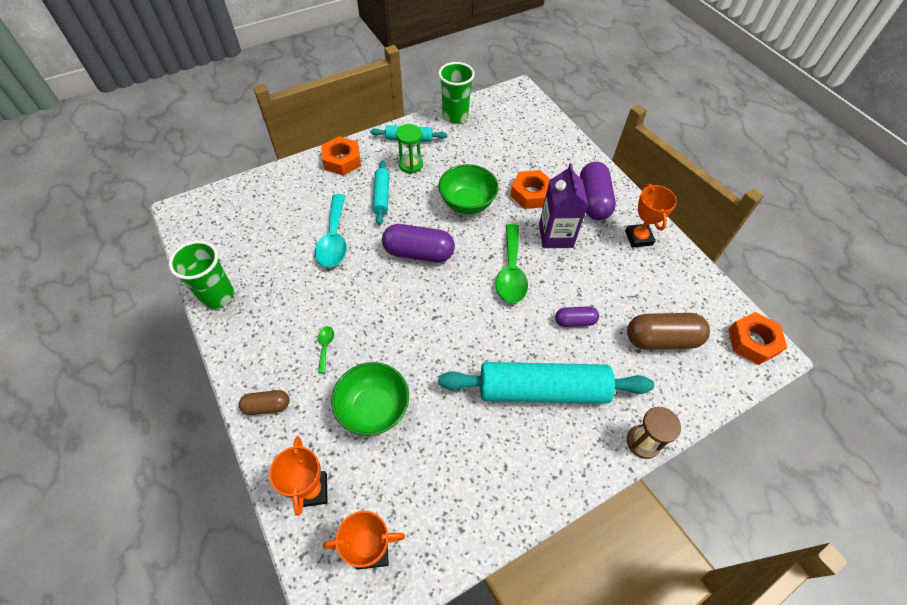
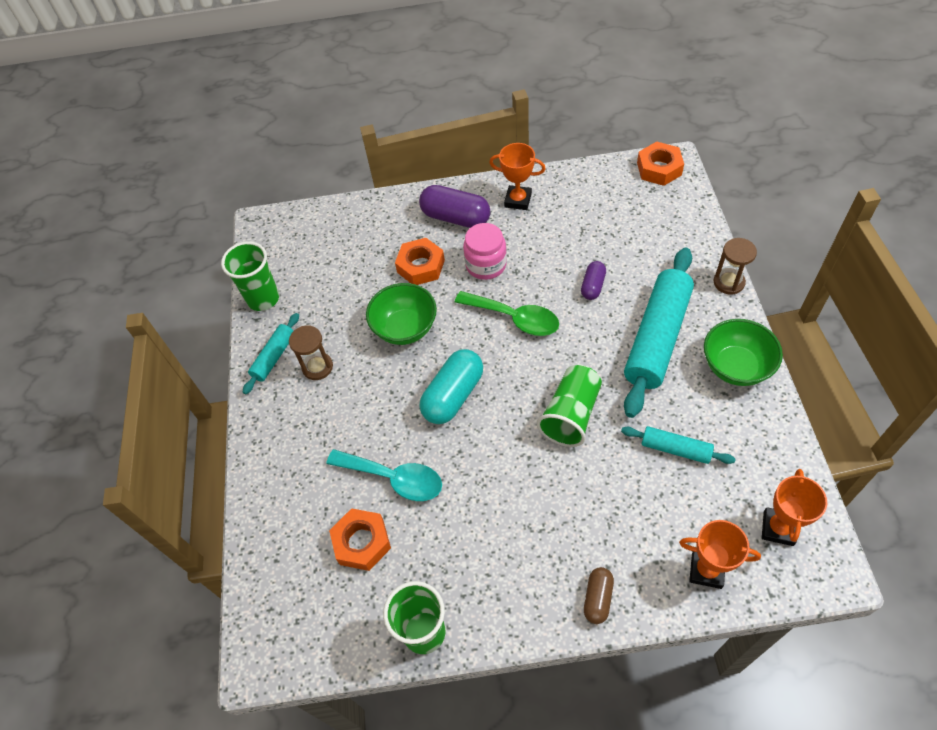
camera: 60 degrees left, 0 degrees up
(325, 346) = (542, 521): green spoon -> none
(342, 160) = (270, 440): orange nut -> orange nut (362, 542)
(373, 409) = (633, 490): green bowl -> green bowl (735, 367)
(381, 196) = (352, 411): turquoise rolling pin -> turquoise rolling pin (675, 449)
(410, 164) = (317, 367): green hourglass -> brown hourglass
(418, 253) = (453, 395): purple capsule -> turquoise capsule
(431, 340) = (571, 415): none -> green cup
(555, 236) = (486, 265): purple carton -> pink jar
(661, 339) = (635, 229): brown capsule -> none

